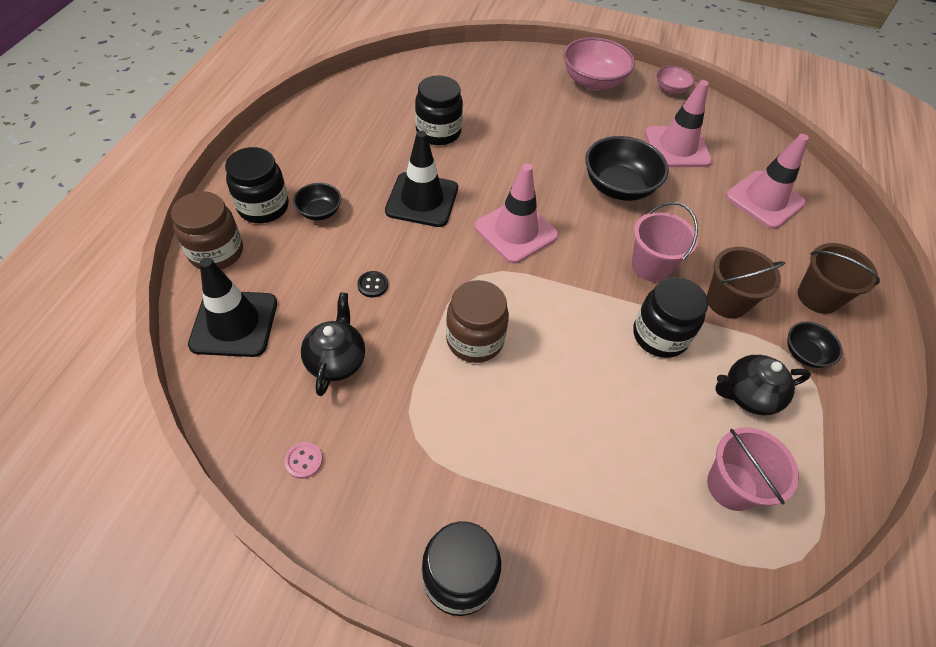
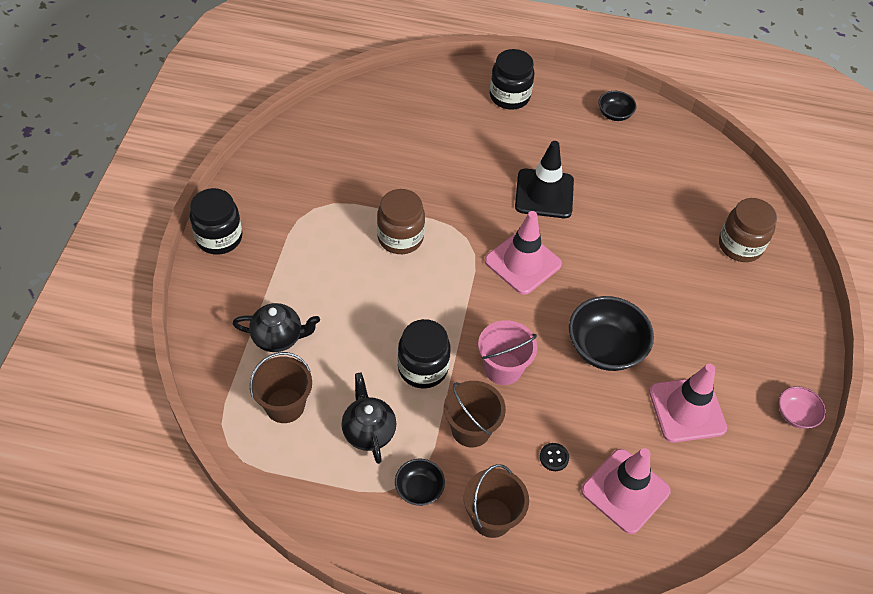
camera: 85 degrees right, 0 degrees up
(216, 252) = (458, 79): brown jar -> brown jar (740, 246)
(234, 323) = (395, 101): black traffic cone -> none
(304, 461) = (294, 153): pink button -> none
(320, 212) = (513, 130): black bowl -> black bowl (614, 114)
(336, 361) = (371, 159): black teapot -> black teapot (278, 337)
(373, 285) = (443, 171): black button -> black button (554, 457)
(438, 132) = (638, 199): black jar -> none
(593, 82) = (776, 332): pink bowl -> none
(732, 486) = (285, 405): pink bucket -> brown bucket

